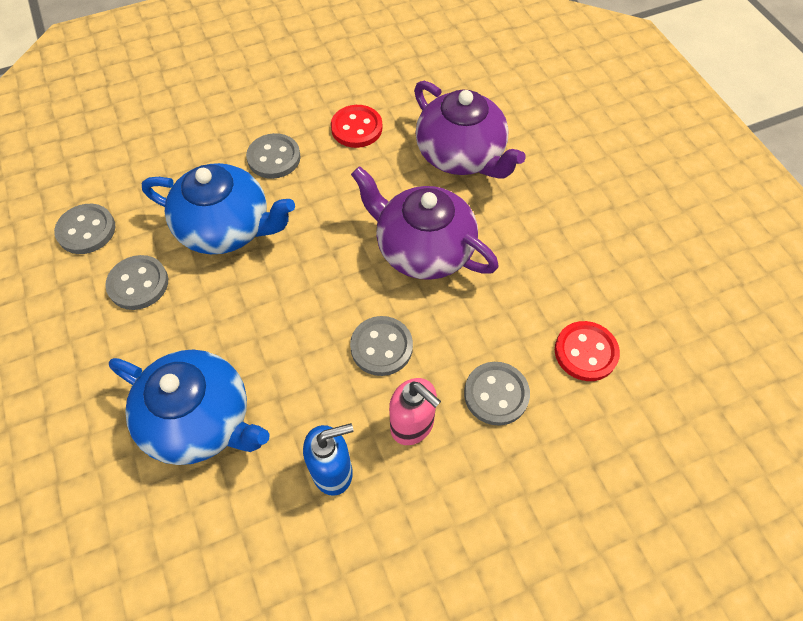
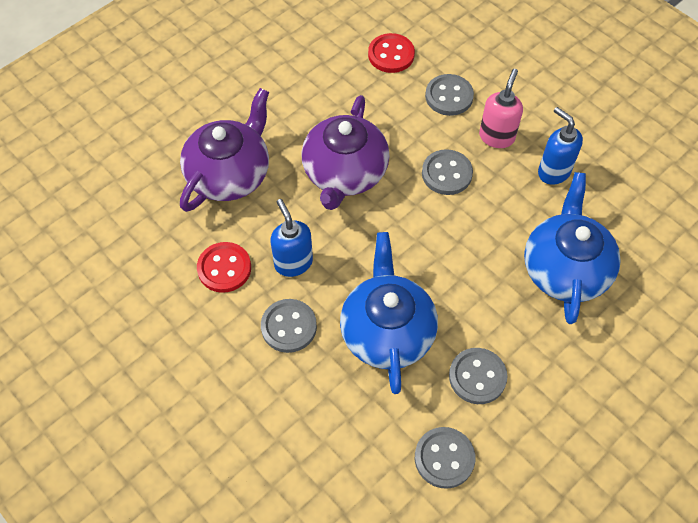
camera: 110 degrees left, 0 degrees up
(337, 178) = (293, 263): none -> blue soap dispenser

